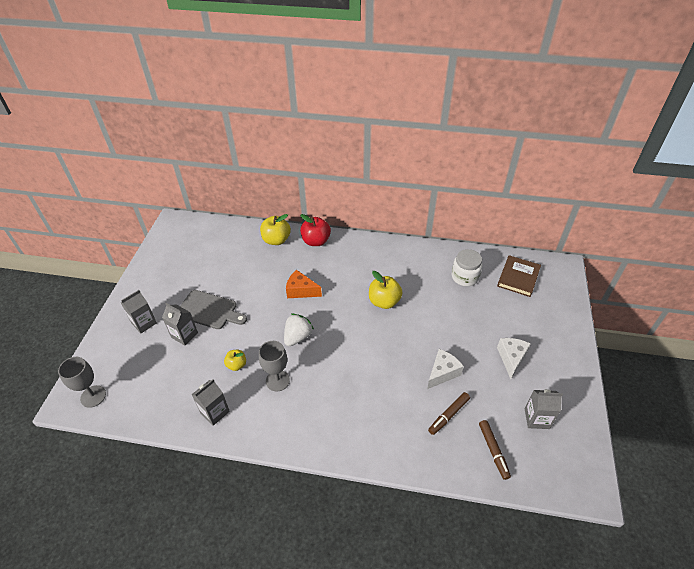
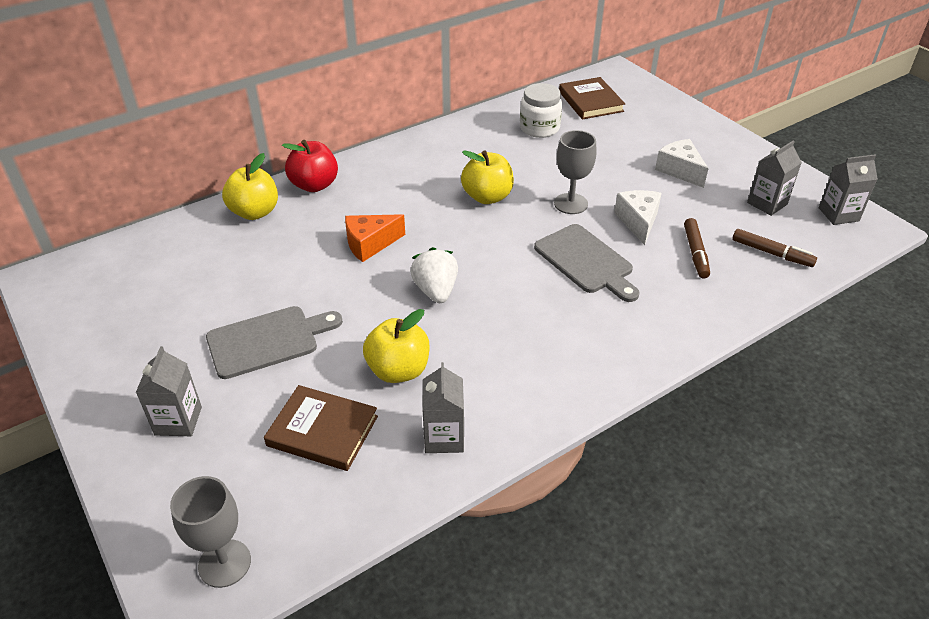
camera: 45 degrees left, 5 degrees down
(180, 369) = (322, 431): none -> brown book
(184, 335) = (270, 390): grey carton -> grey carton (838, 214)
(236, 365) = (398, 370): yellow apple -> yellow apple, size x1.68
(277, 380) = (476, 349): grey goblet -> grey goblet (571, 204)
(384, 375) = (586, 261): none -> grey cutting board

